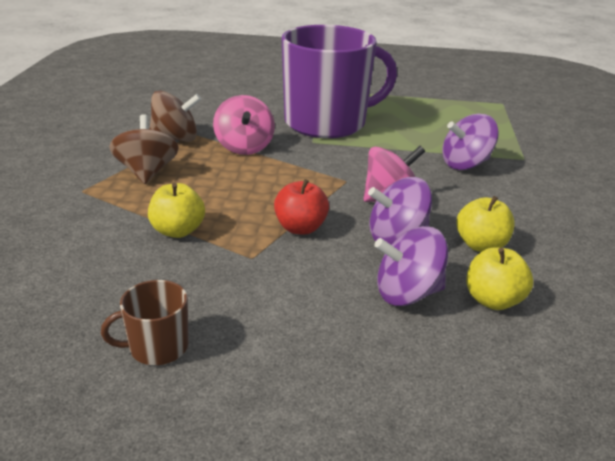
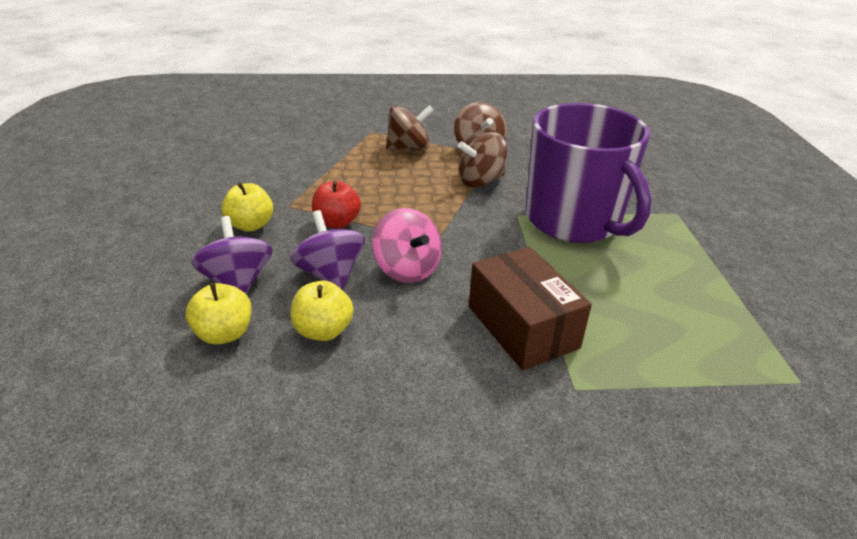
camera: 80 degrees right, 5 degrees up
(157, 347) = (186, 186): brown mug -> none
(177, 231) = (322, 173): yellow apple -> yellow apple (251, 225)
(244, 147) = (480, 181): pink spinning top -> brown spinning top
(465, 164) = (522, 327): purple spinning top -> brown box

